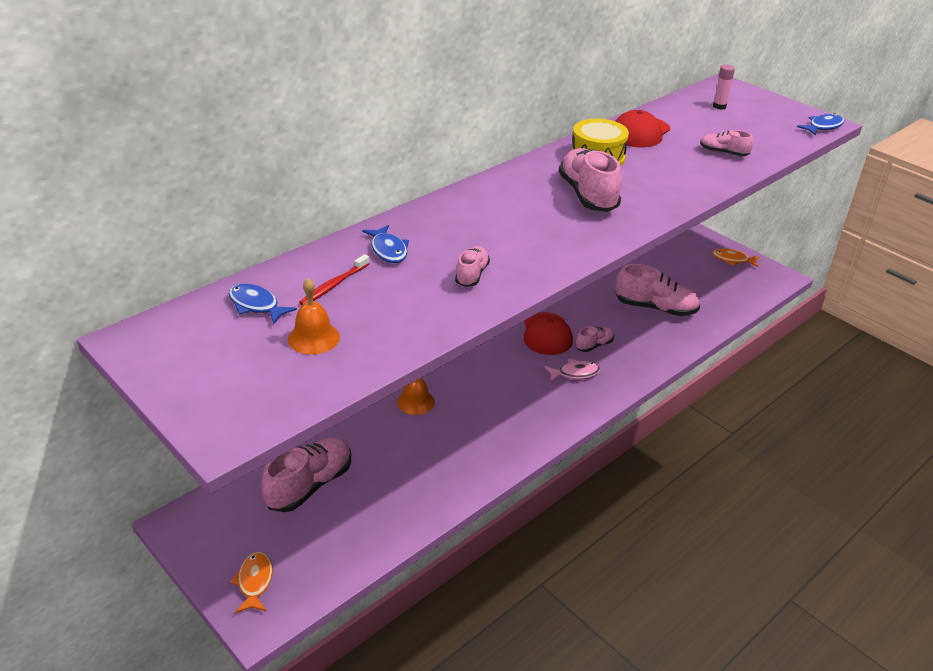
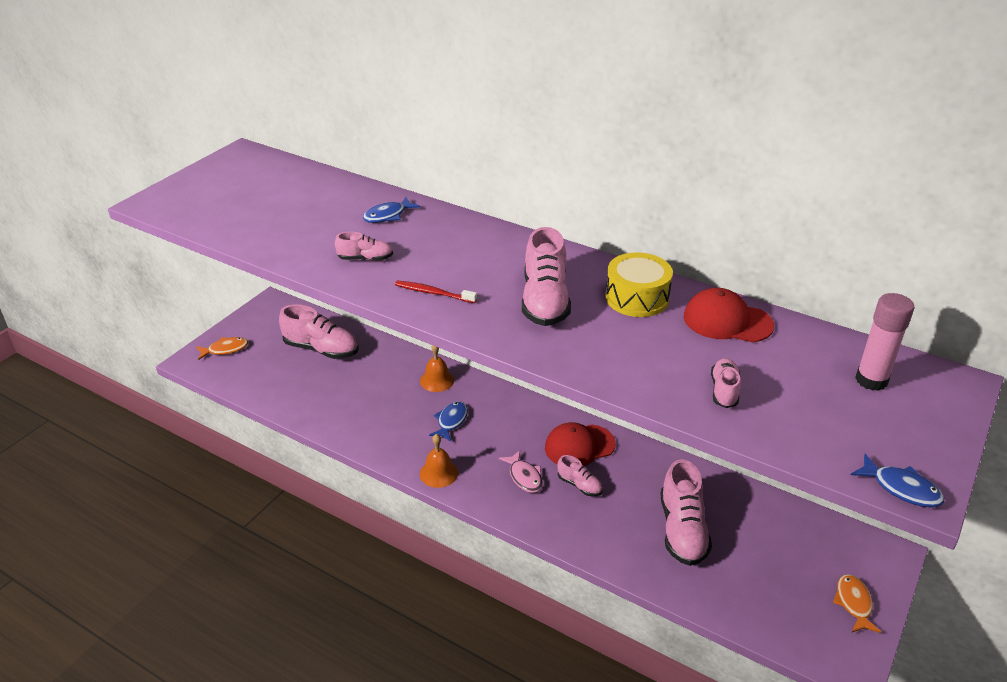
camera: 75 degrees right, 0 degrees up
(256, 305) = (292, 182): blue fish -> blue fish (451, 421)
(313, 338) = (258, 210): orange bell -> orange bell (438, 473)
(334, 285) = (328, 204): red toothbrush -> red toothbrush (433, 293)
(588, 195) = (545, 301): pink shoe -> pink shoe turned 120 degrees clockwise
(719, 106) = (871, 380): pink glue stick -> pink glue stick, size x1.61

